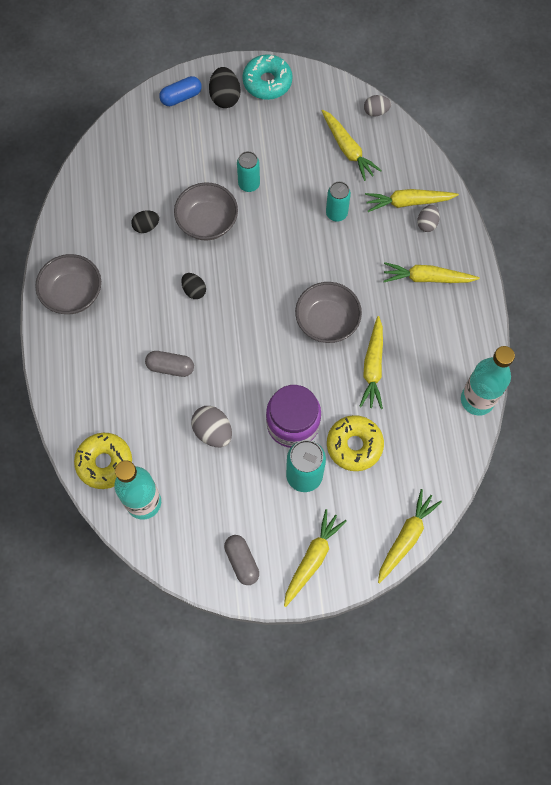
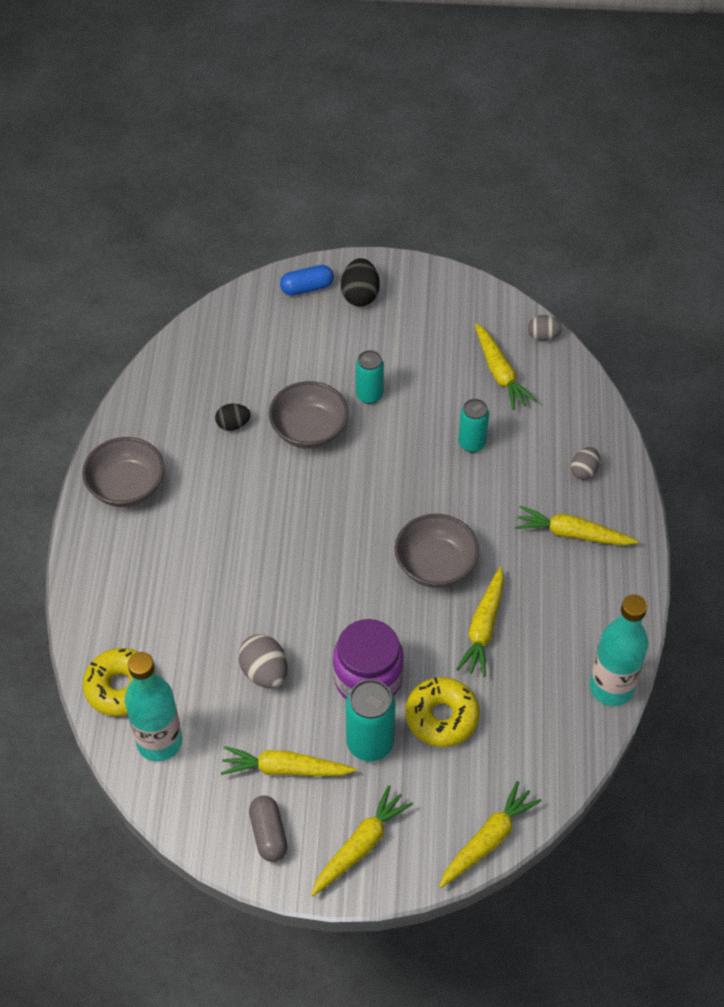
camera: 10 degrees right, 15 degrees down
(170, 367) = (228, 589): grey capsule -> none
(194, 290) = (276, 505): black egg -> none
(267, 82) = (415, 286): turquoise donut -> none
(408, 202) = (564, 443): yellow carrot -> yellow carrot (285, 769)

